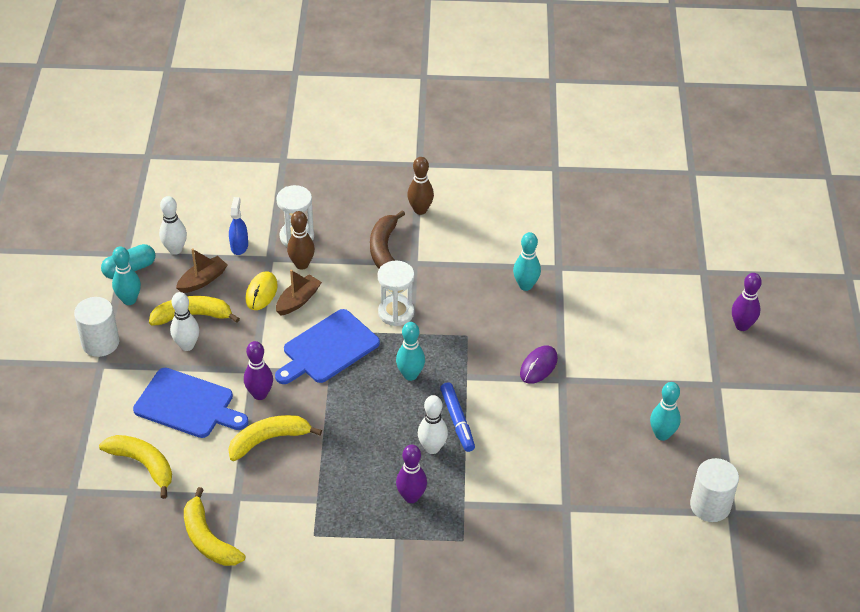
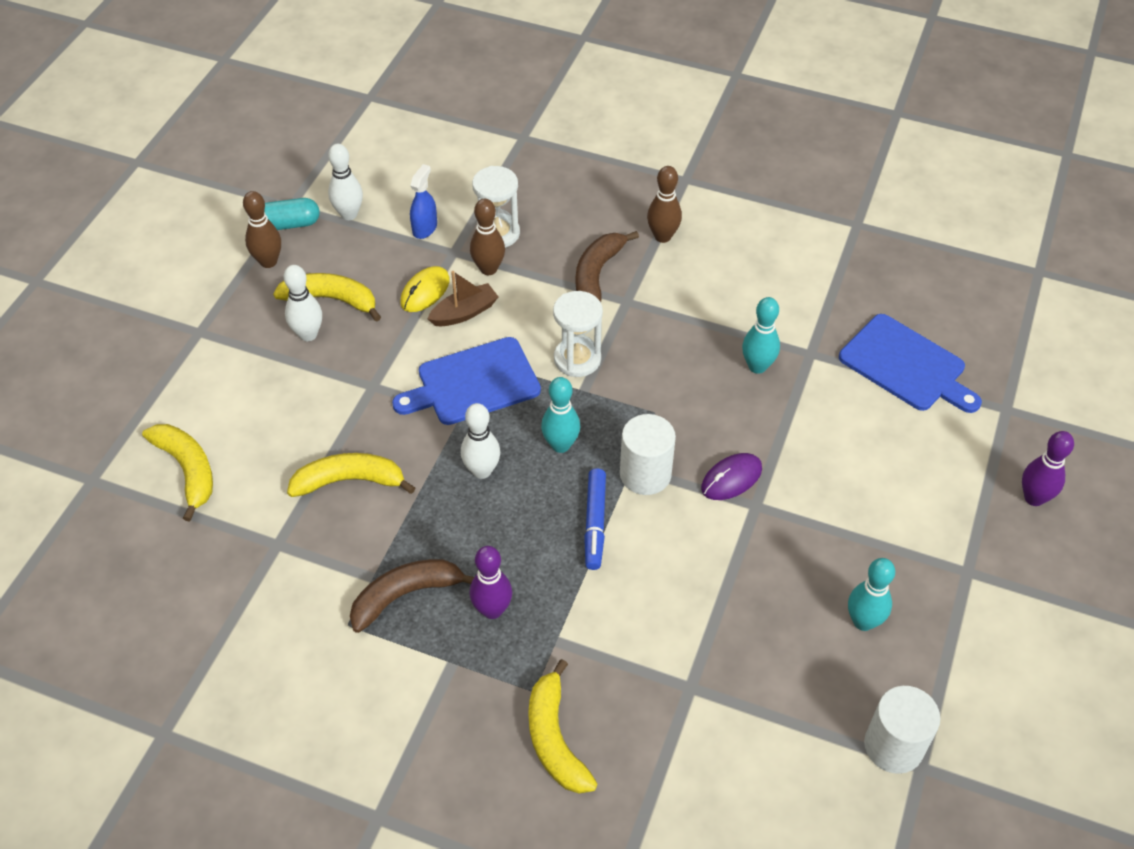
camera: 20 degrees right, 5 degrees up
(100, 342) = (211, 305): white cylinder -> white cylinder (645, 474)
(129, 300) = (268, 261): turquoise bowling pin -> brown bowling pin
(187, 405) = (274, 408): blue cutting board -> blue cutting board (906, 365)
(202, 280) = (363, 259): brown boat -> none
(208, 539) = (218, 590): yellow banana -> yellow banana (555, 739)
(260, 394) = (365, 419): purple bowling pin -> none
(346, 504) = (405, 595): none -> brown banana
(432, 448) = (547, 551): white bowling pin -> white bowling pin (482, 471)

